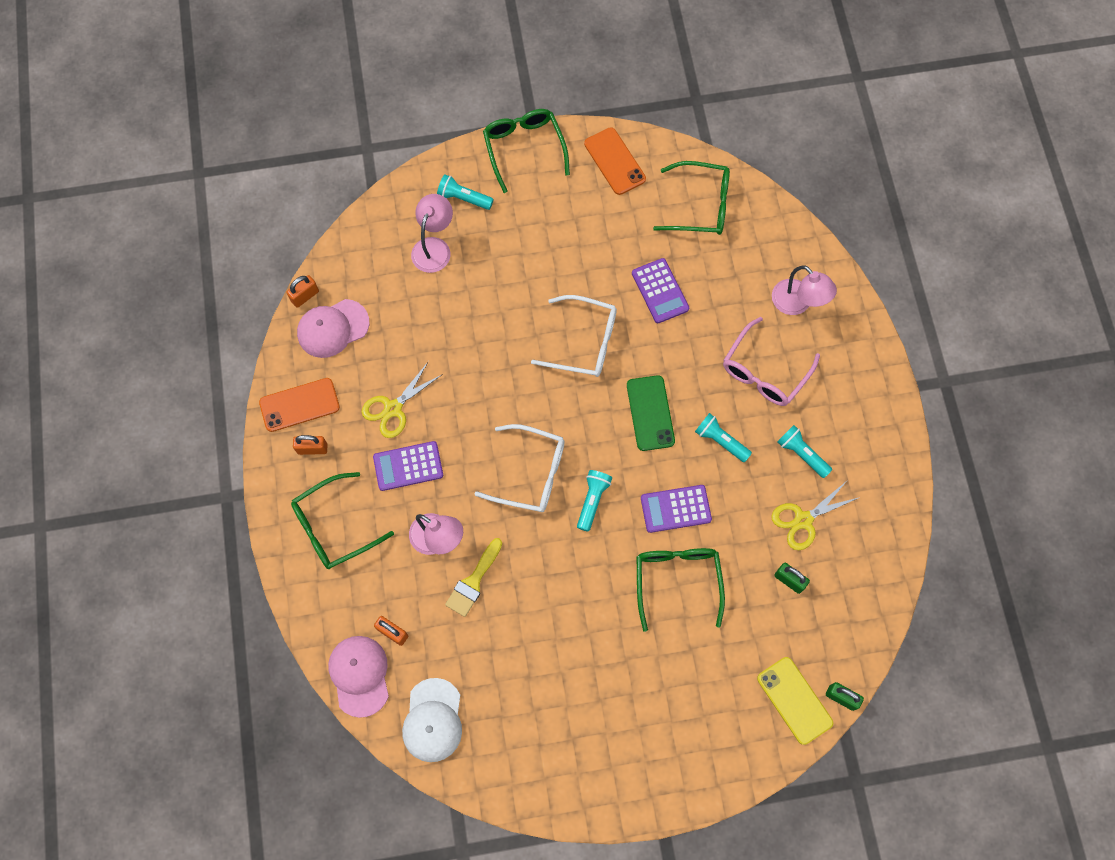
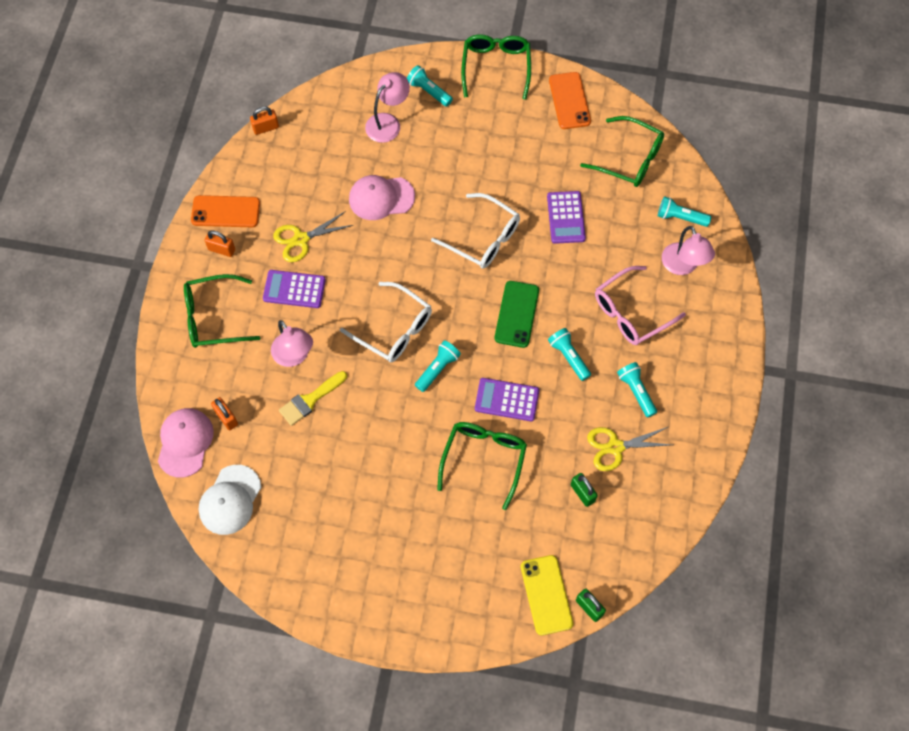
camera: 20 degrees right, 5 degrees down
(333, 328) = (278, 160): pink cap -> pink cap (381, 198)
(775, 252) = (680, 217): none -> turquoise flashlight

